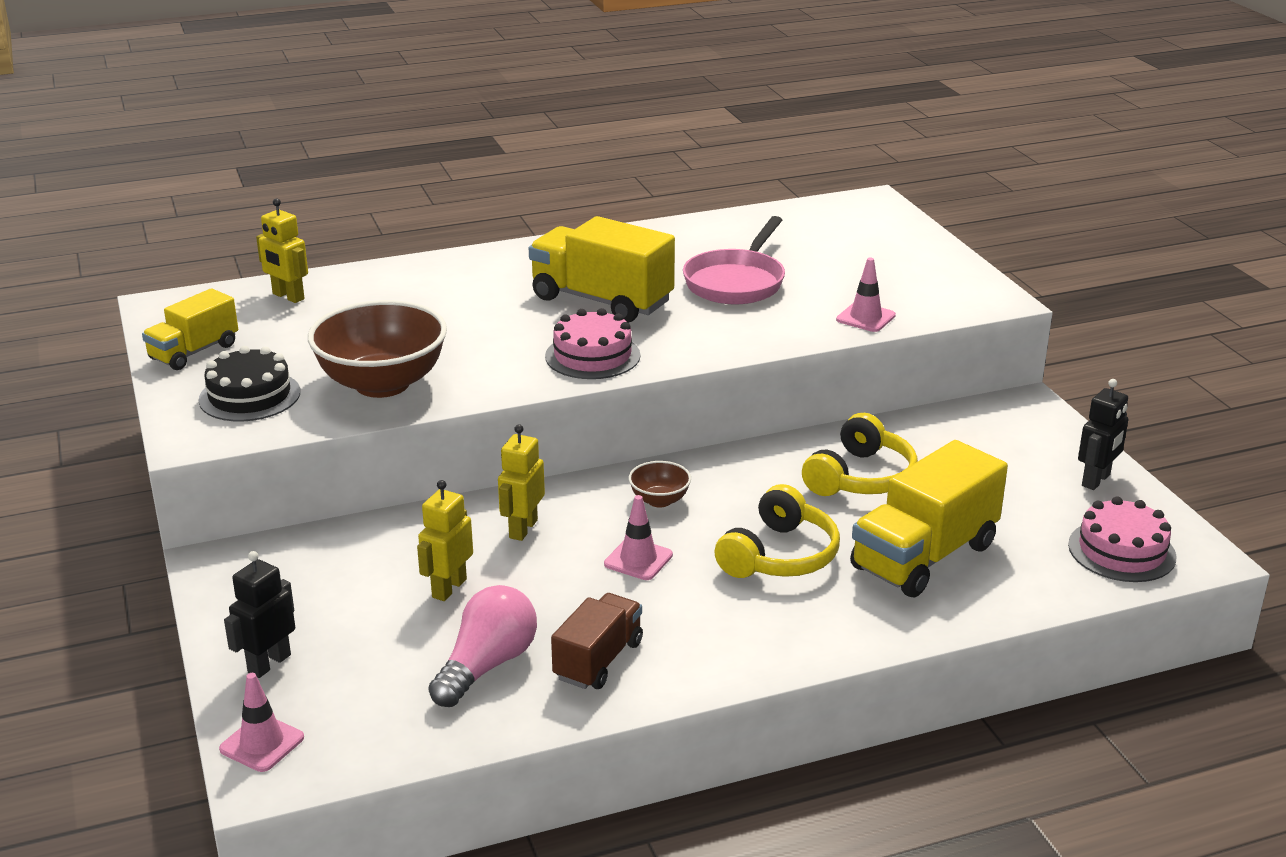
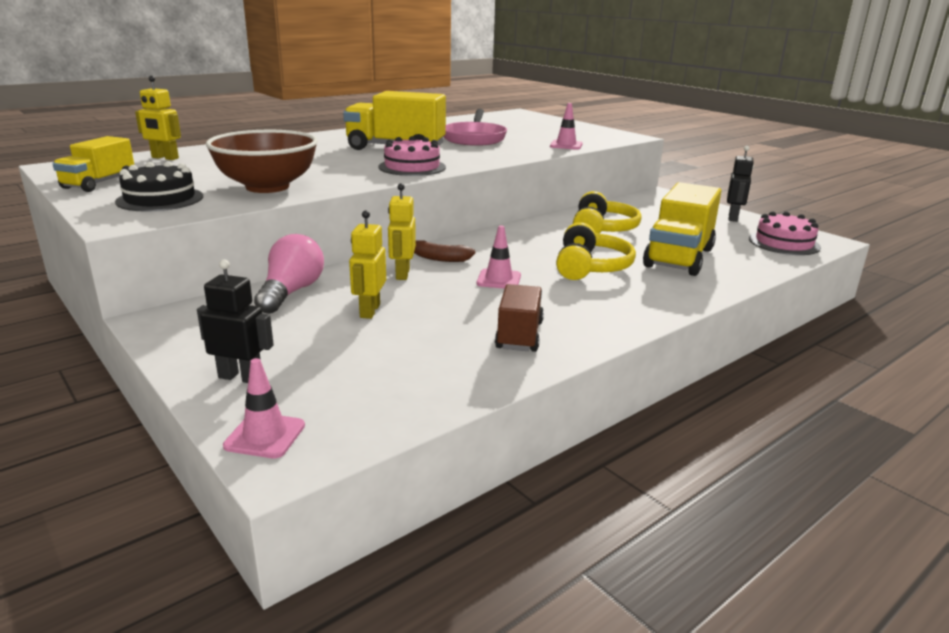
camera: 20 degrees left, 5 degrees down
(269, 663) = (240, 377): black robot -> black robot turned 90 degrees clockwise
(487, 665) = (435, 351): pink light bulb -> pink light bulb (291, 292)
(587, 506) = (439, 258): none -> brown banana
(659, 500) = (486, 251): brown bowl -> none

